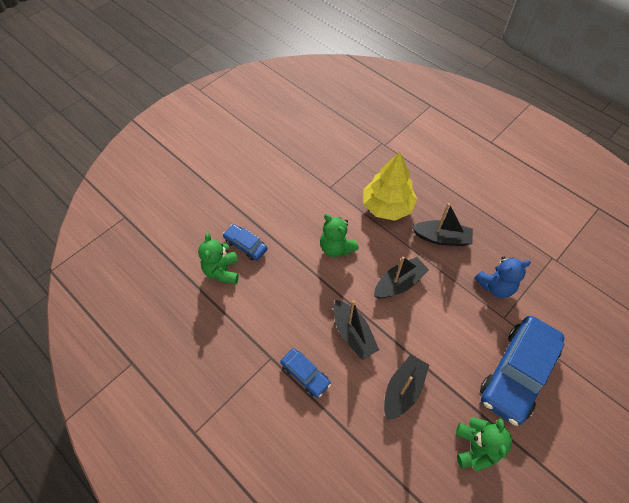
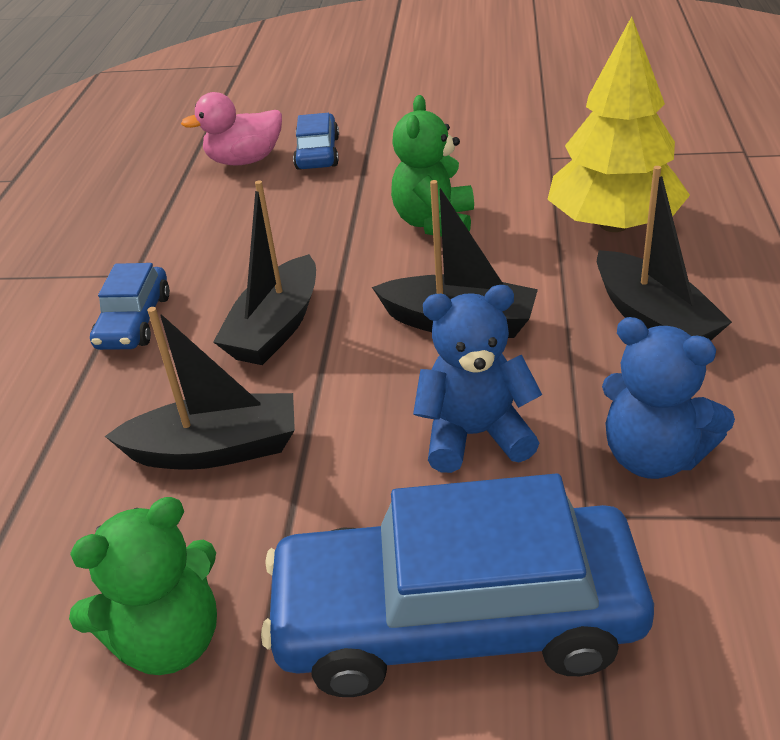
camera: 55 degrees right, 20 degrees down
(222, 271) = (245, 160): green teddy bear -> pink duck
(454, 318) = (475, 435): none -> blue teddy bear

